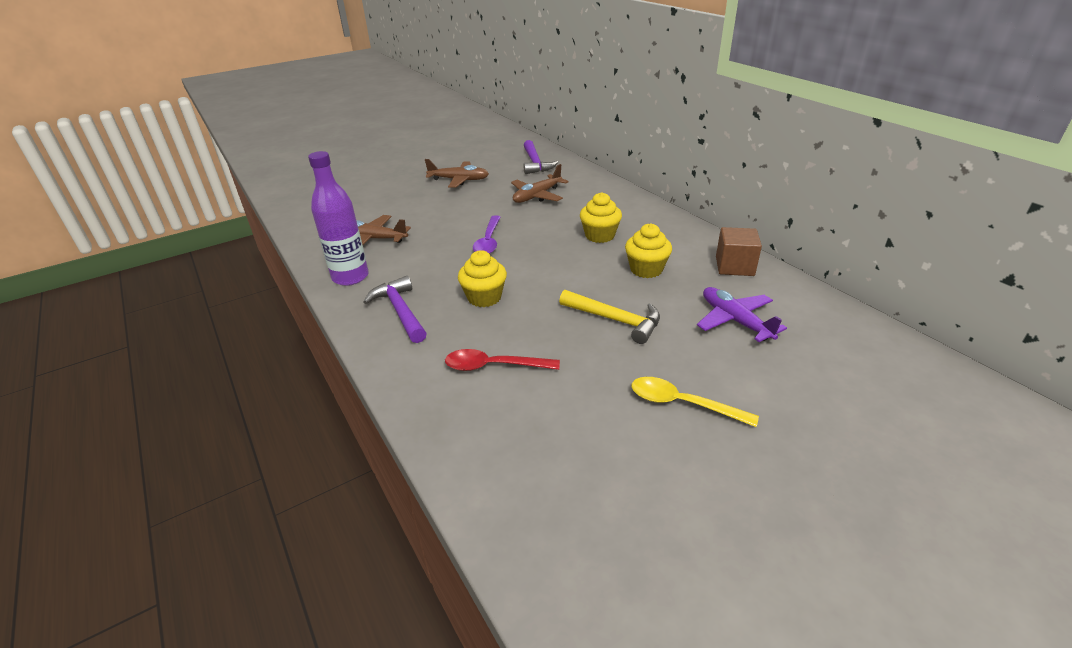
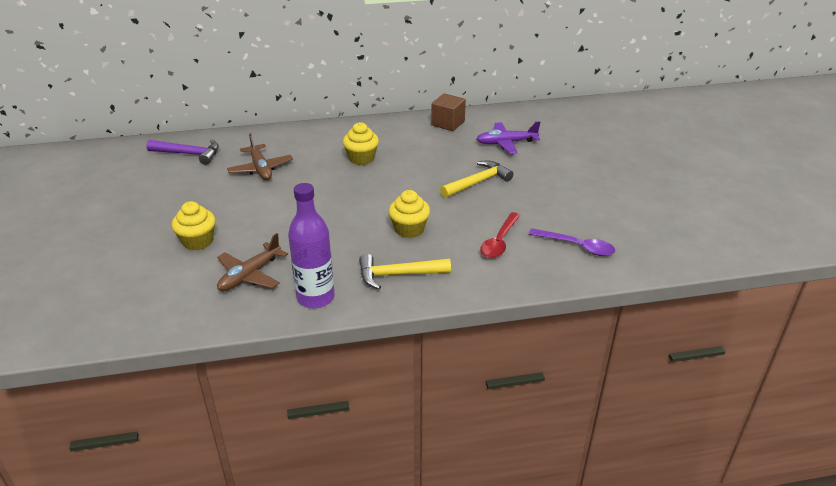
camera: 70 degrees left, 0 degrees up
(400, 311) = (398, 275): purple hammer -> yellow hammer
(459, 180) = (172, 203): brown plane -> none
(488, 241) = (320, 210): purple spoon -> purple spoon (577, 246)
(646, 269) = (425, 154): yellow cupcake -> yellow cupcake (197, 241)
(682, 404) = (571, 183): yellow spoon -> none

